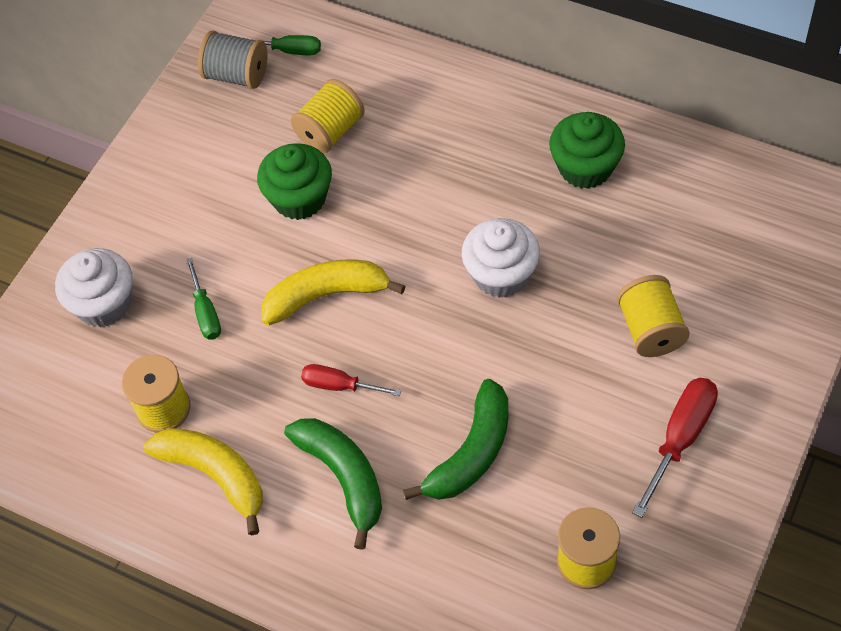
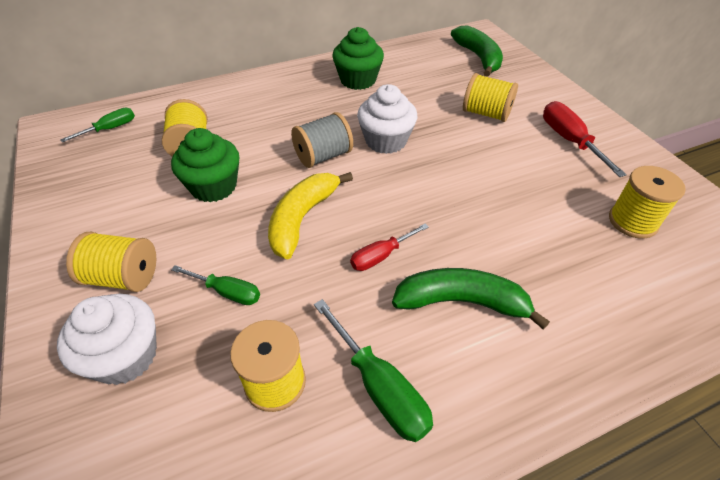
camera: 55 degrees left, 10 degrees down
(157, 235) = (123, 277): none -> yellow spool
(215, 475) = (379, 387): yellow banana -> green screwdriver
(236, 75) = (83, 159): grey spool -> grey spool (323, 156)
(471, 453) = (503, 224): green banana -> green banana (478, 58)

